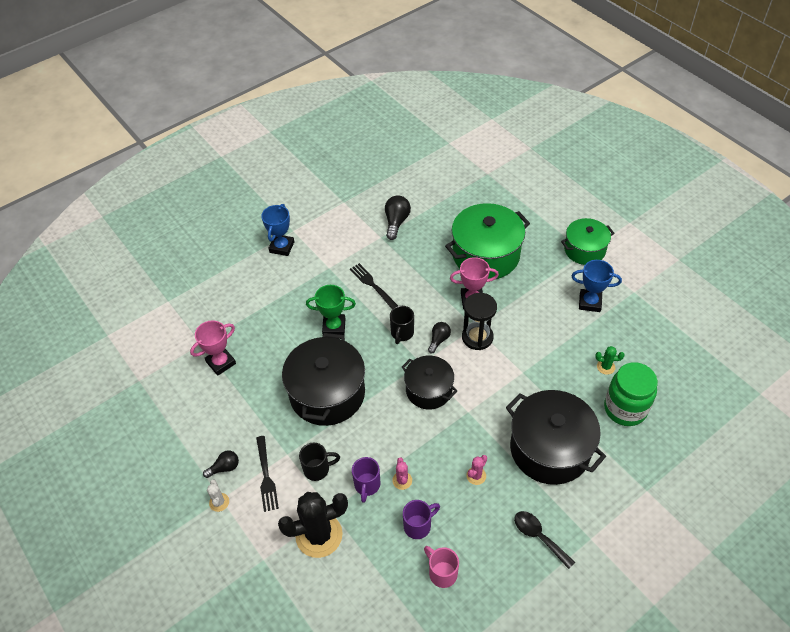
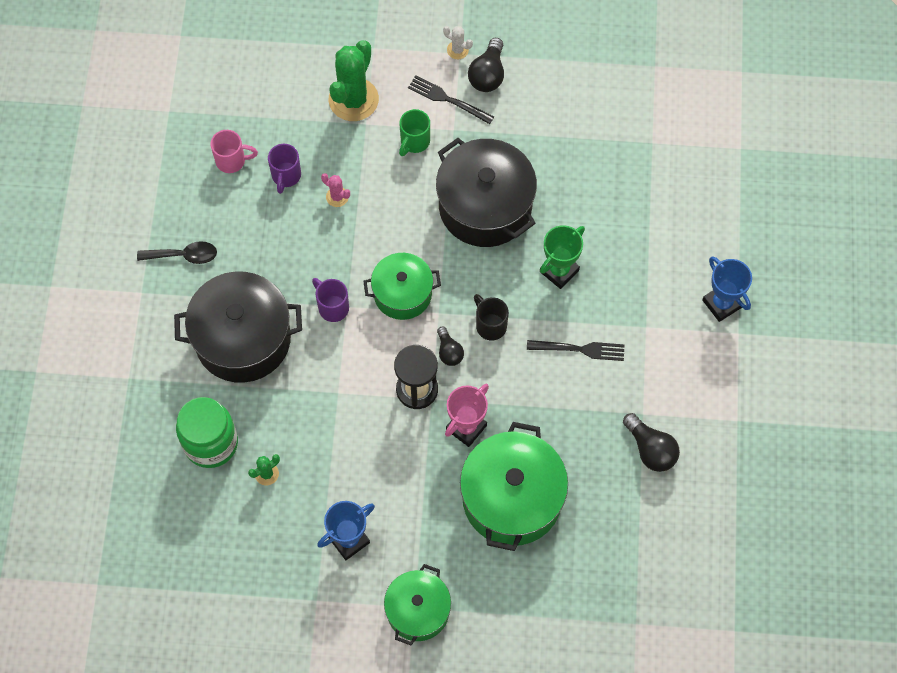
camera: 130 degrees right, 15 degrees up
(221, 363) = (610, 144): pink trophy -> none
(224, 468) = (488, 74): black light bulb -> black light bulb, size x1.55
(317, 469) = (414, 142): black mug -> green mug
(319, 535) = (353, 100): black cactus -> green cactus
(367, 485) = (360, 167): purple mug -> purple mug (332, 307)
(429, 390) = (402, 293): black pot -> green pot
(476, 476) = (281, 257): pink cactus -> none

